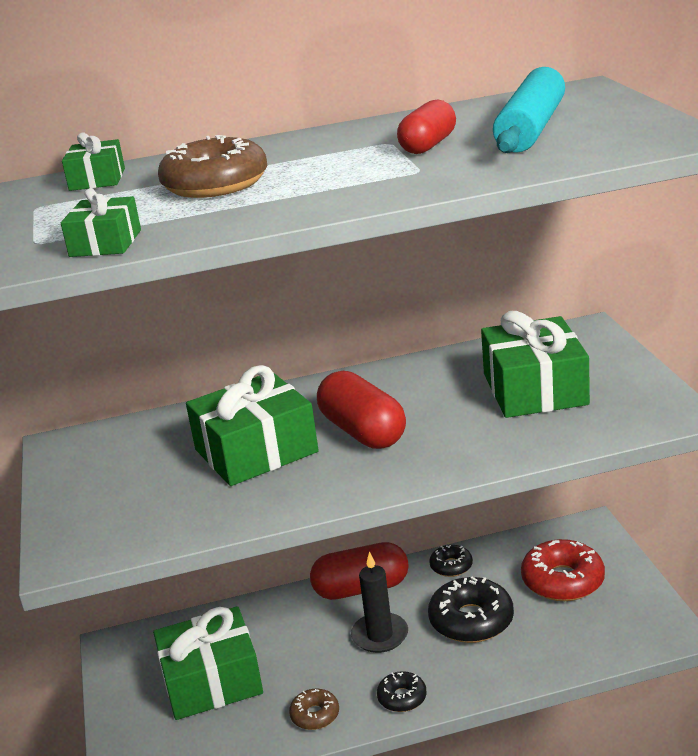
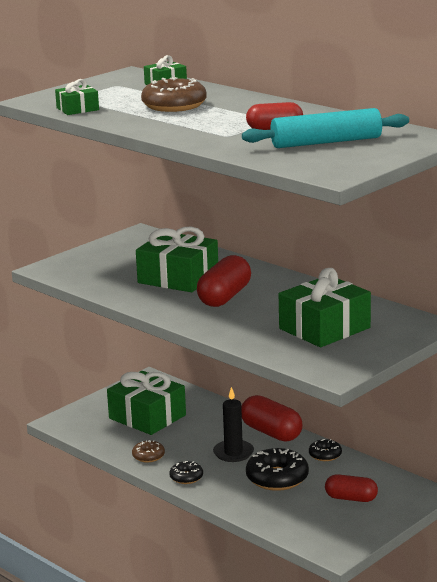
camera: 55 degrees right, 5 degrees down
(562, 581) = (351, 498): red donut -> red capsule

